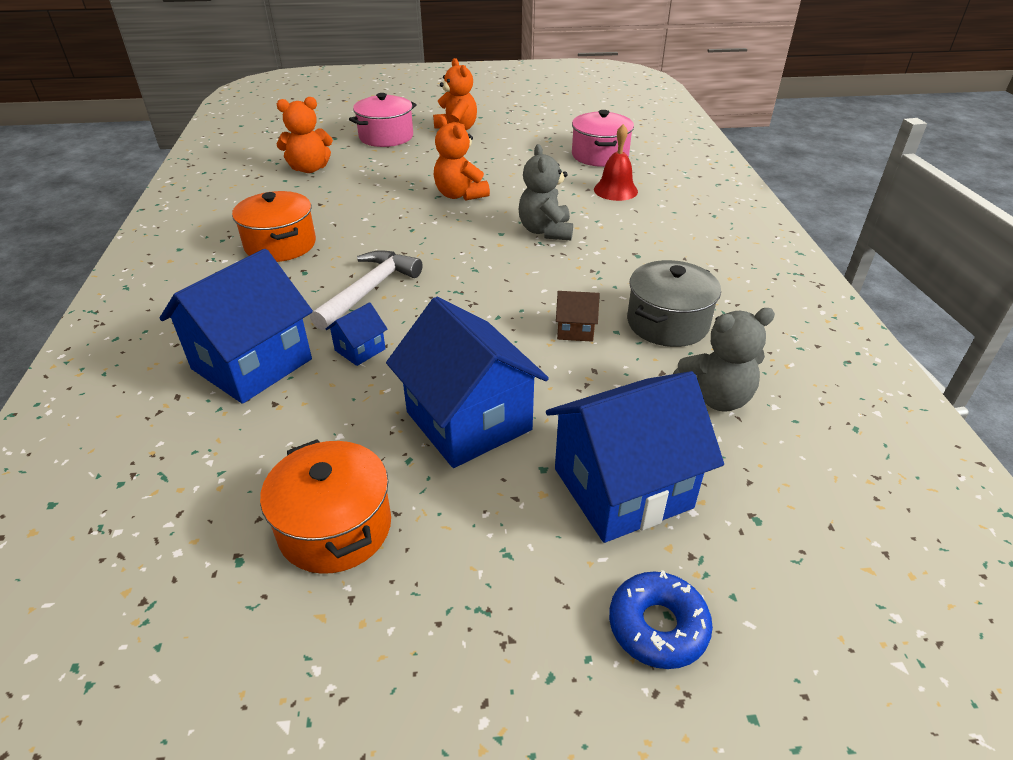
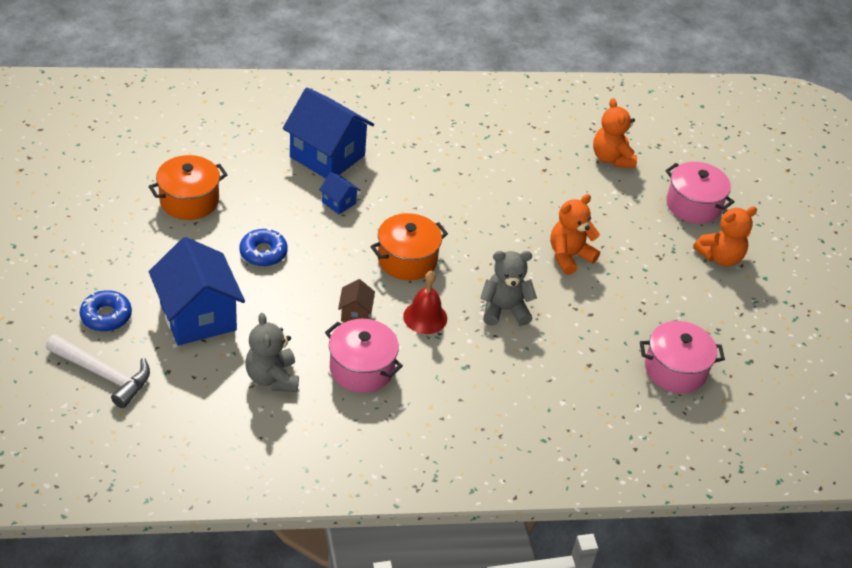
camera: 85 degrees right, 5 degrees up
(280, 245) = (474, 154): orange pot -> orange pot (407, 260)
(369, 290) = (410, 204): white hammer -> white hammer (104, 374)
(469, 421) = (263, 253): blue house -> blue donut
(615, 190) = (591, 371): red bell -> red bell (425, 317)
(667, 323) = (362, 368): grey pot -> pink pot

